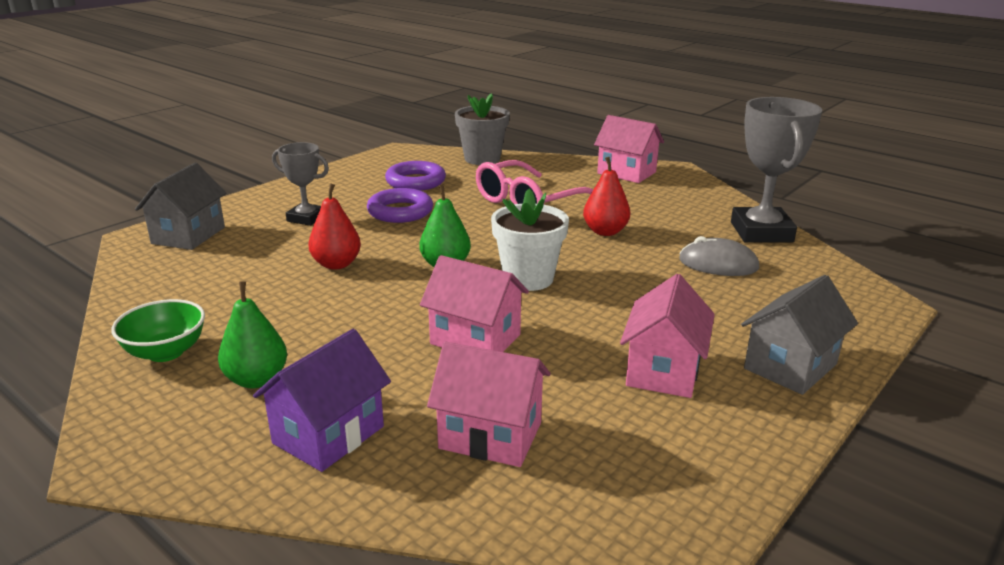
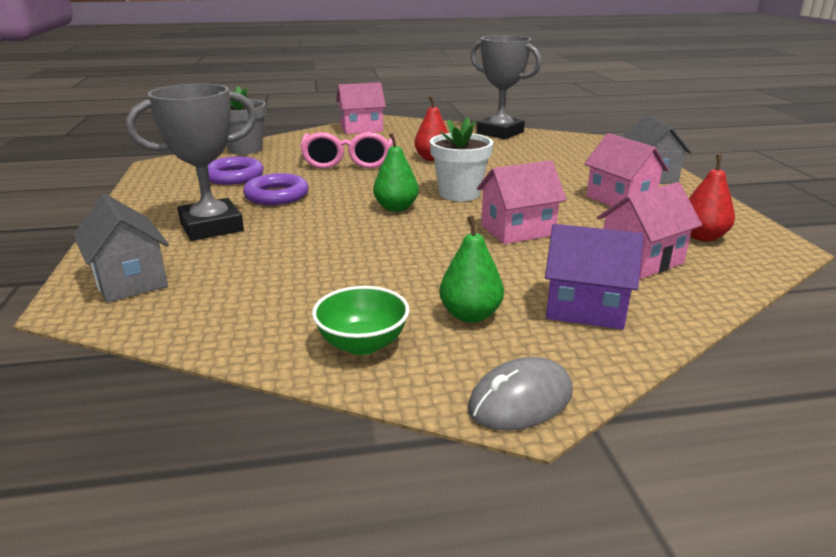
camera: 50 degrees left, 0 degrees up
(306, 218) = (211, 227): grey trophy -> grey trophy, size x1.71
(328, 435) = (585, 308): purple house -> purple house turned 60 degrees counterclockwise
(336, 264) = (324, 239): red pear -> red pear (702, 237)
(718, 264) = (520, 152): grey mouse -> grey mouse (520, 400)

